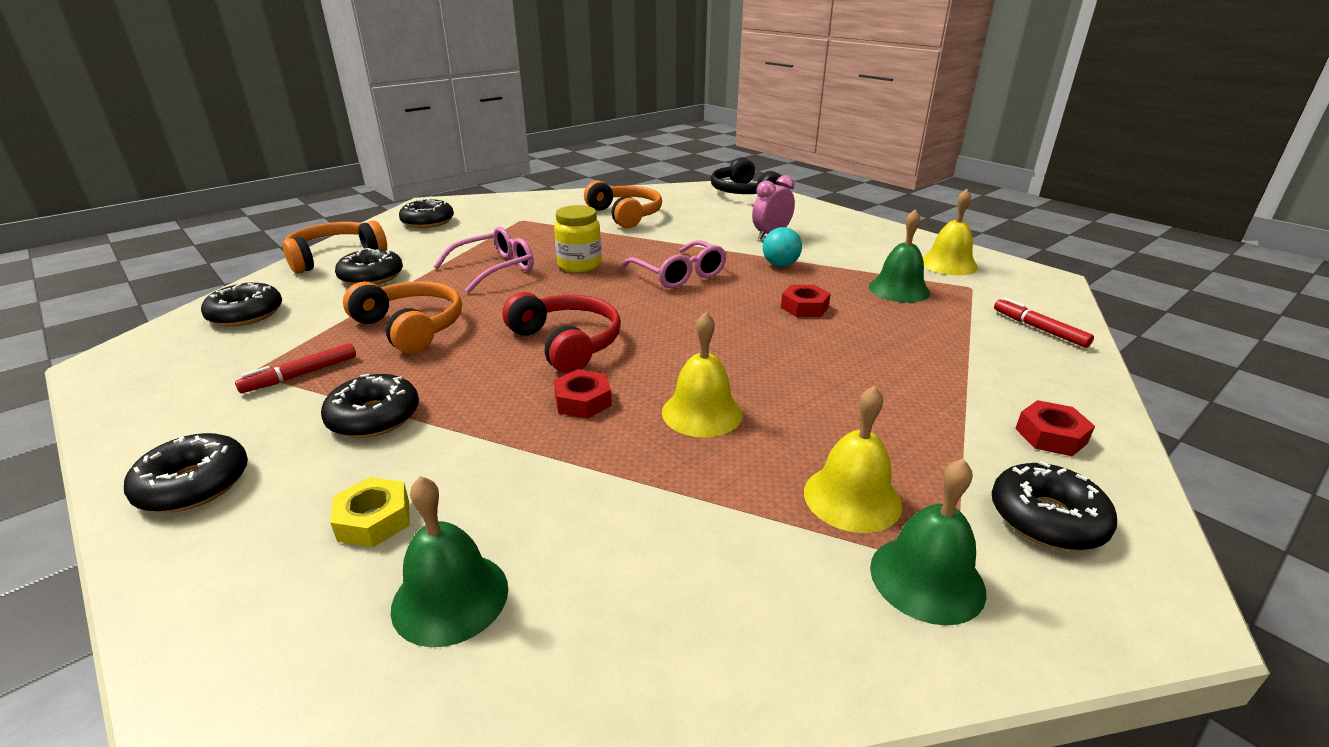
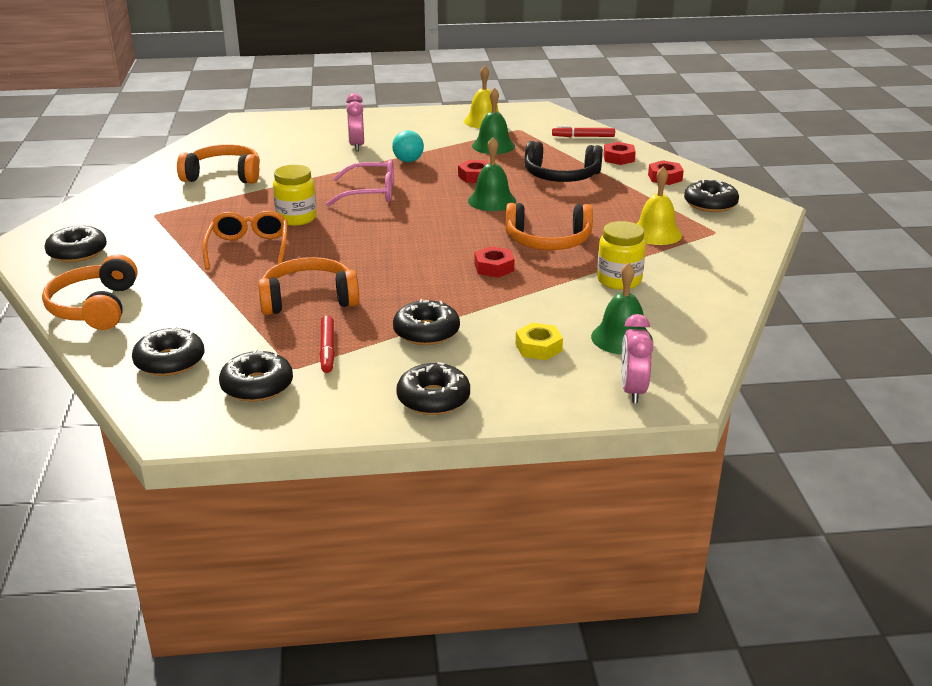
camera: 55 degrees left, 0 degrees up
(258, 686) = (632, 390): none -> pink clock
(371, 276) = (176, 298): black donut -> black donut (257, 386)
(495, 269) = (248, 248): pink glasses -> orange glasses
(567, 343) = (416, 254): red headphones -> none
(648, 519) = (619, 280): none -> yellow jar
(702, 412) = (548, 241): yellow bell -> orange headphones
(743, 192) = (258, 124): black headphones -> black headphones (561, 176)
(927, 578) = (716, 239): green bell -> green bell (492, 201)
(1033, 375) = (618, 158): none -> red nut

